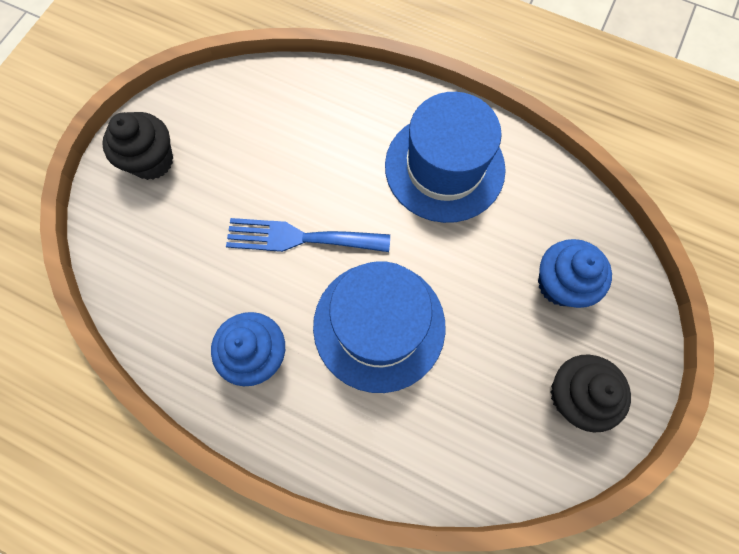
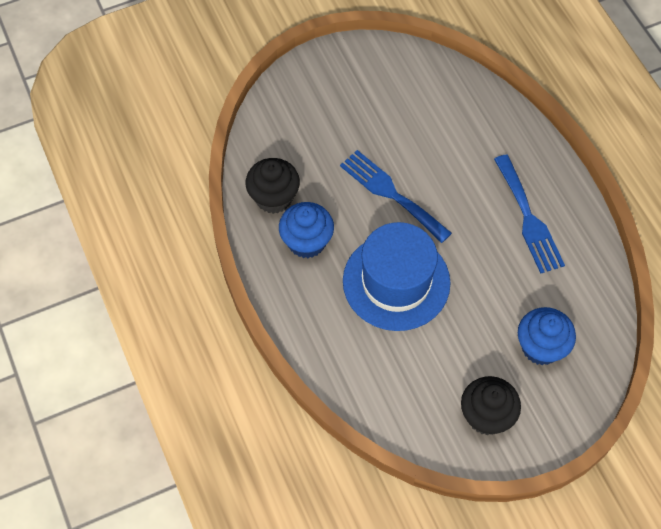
camera: 40 degrees right, 10 degrees down
(152, 161) = (336, 80): black cupcake -> black cupcake (274, 197)
(444, 167) = (528, 219): blue hat -> blue fork

